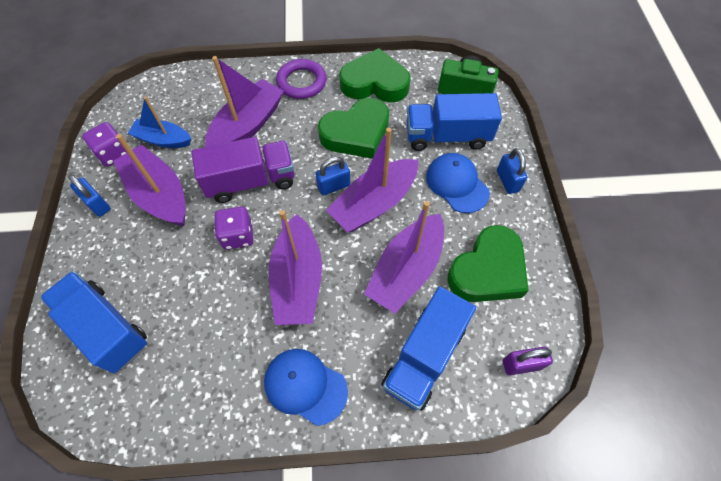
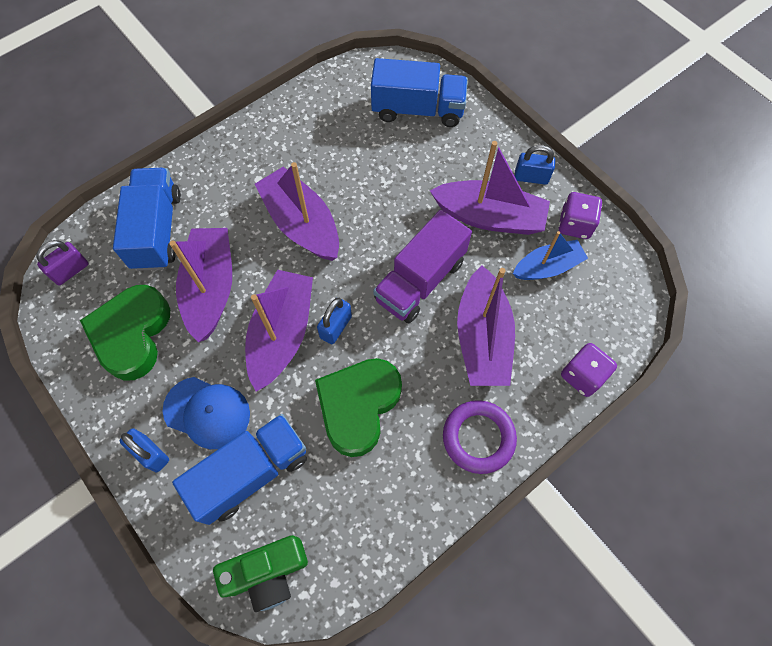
camera: 145 degrees right, 5 degrees up
(238, 236) = (384, 226): purple dice -> purple dice (582, 375)
(305, 386) = (239, 160): blue cap -> none
(375, 83) = (390, 499): green heart -> none

